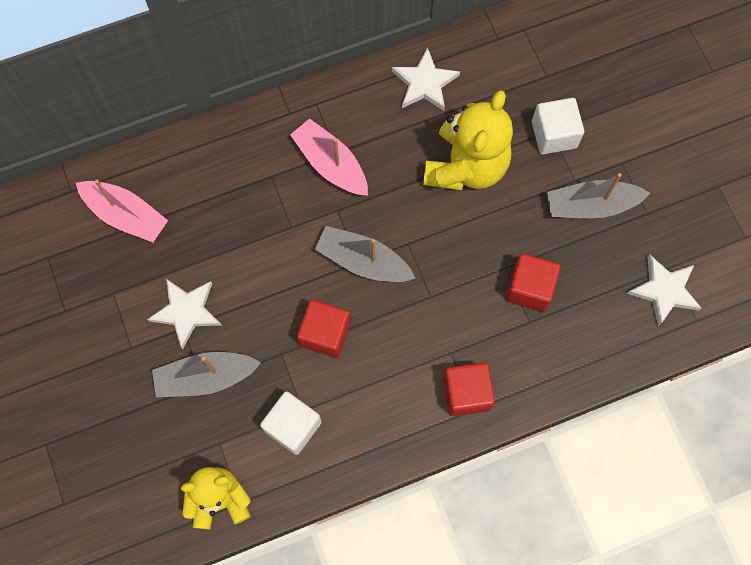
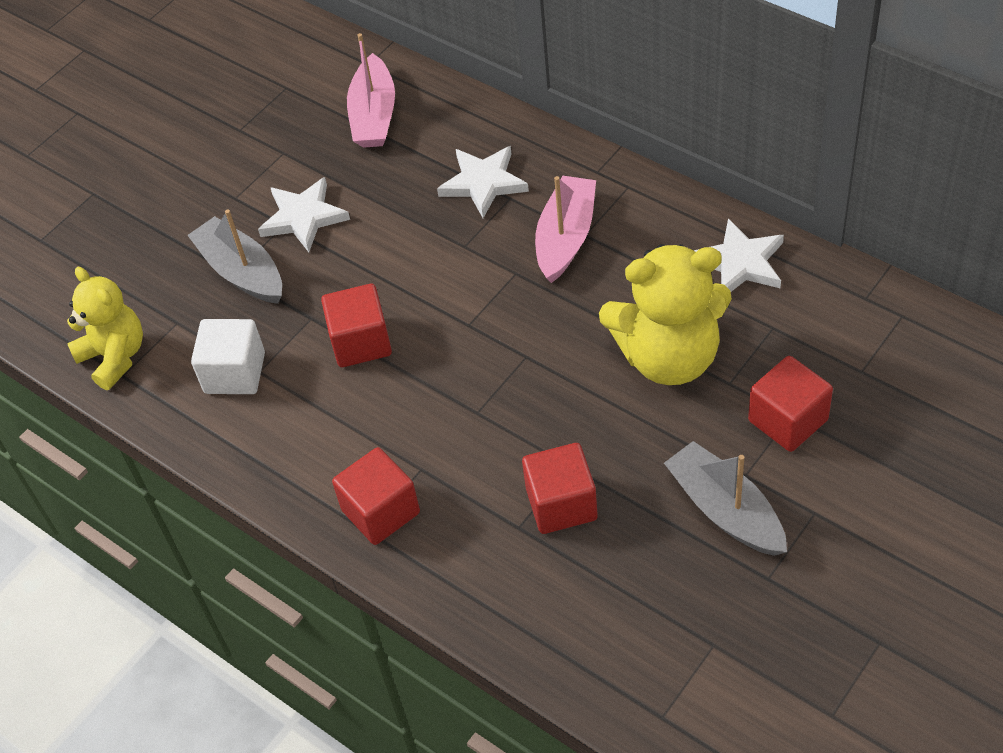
camera: 65 degrees right, 20 degrees down
(363, 261) = (472, 328): grey boat -> none
(554, 134) = (788, 420): white cube -> red cube
(664, 291) = (673, 655): white star -> white star (483, 183)

